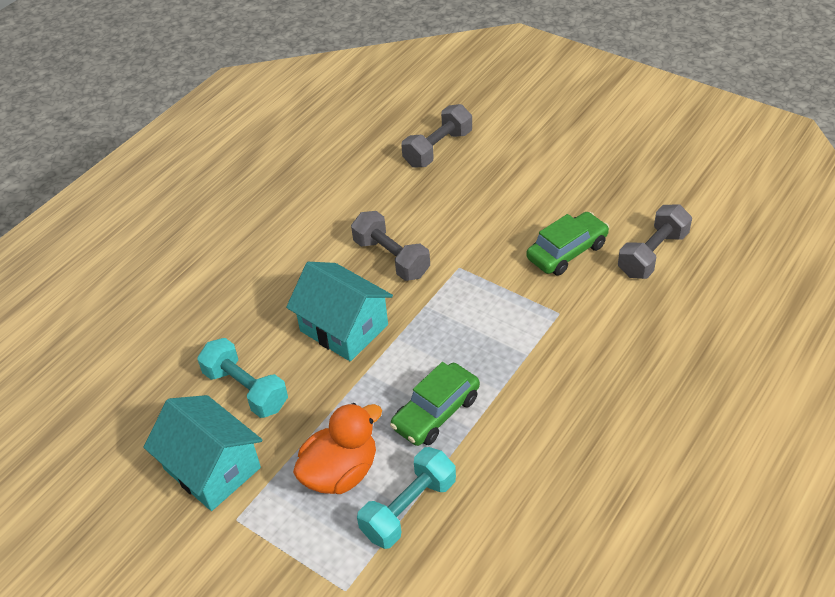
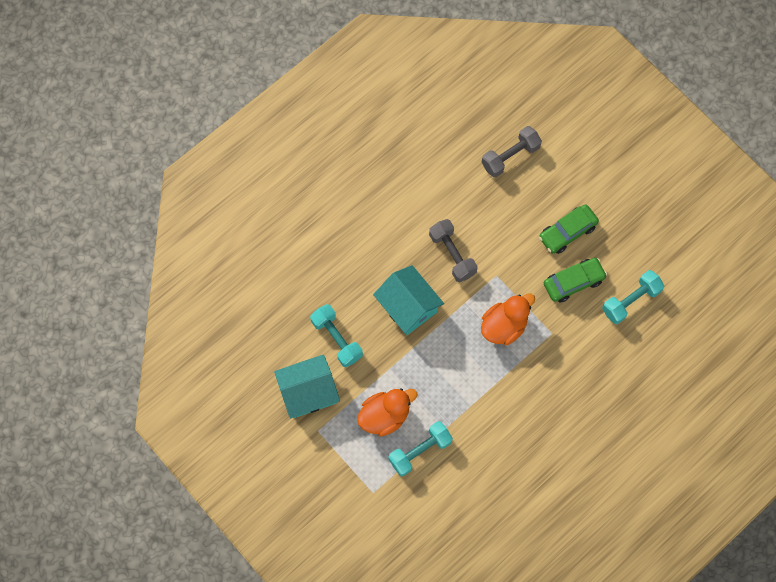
camera: 10 degrees right, 25 degrees up
(212, 468) = (308, 392): turquoise house -> turquoise house turned 75 degrees counterclockwise
(436, 412) = (452, 389): green car -> green car (567, 232)
(488, 319) = (504, 326): none -> orange duck
(652, 254) = (630, 301): grey dumbbell -> turquoise dumbbell

